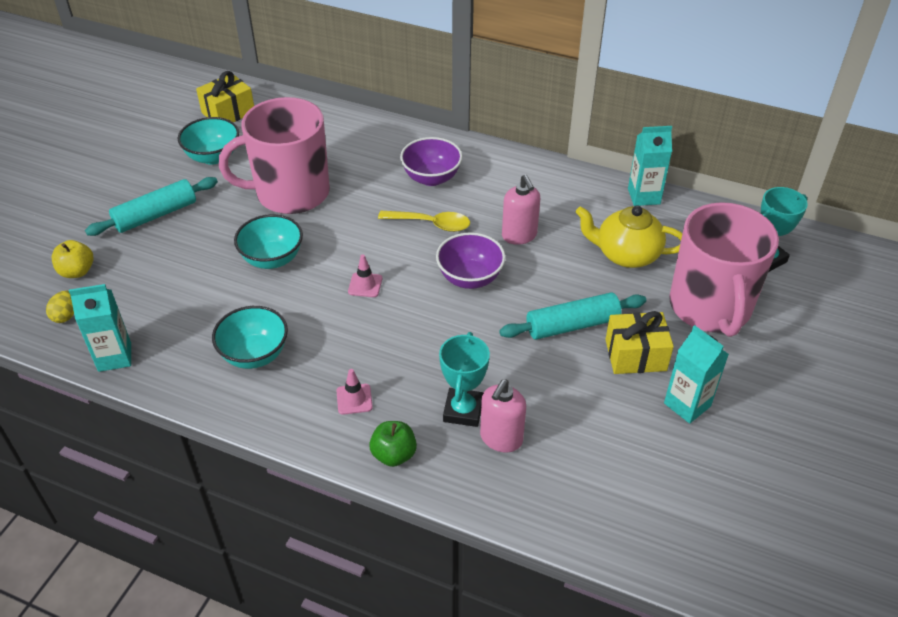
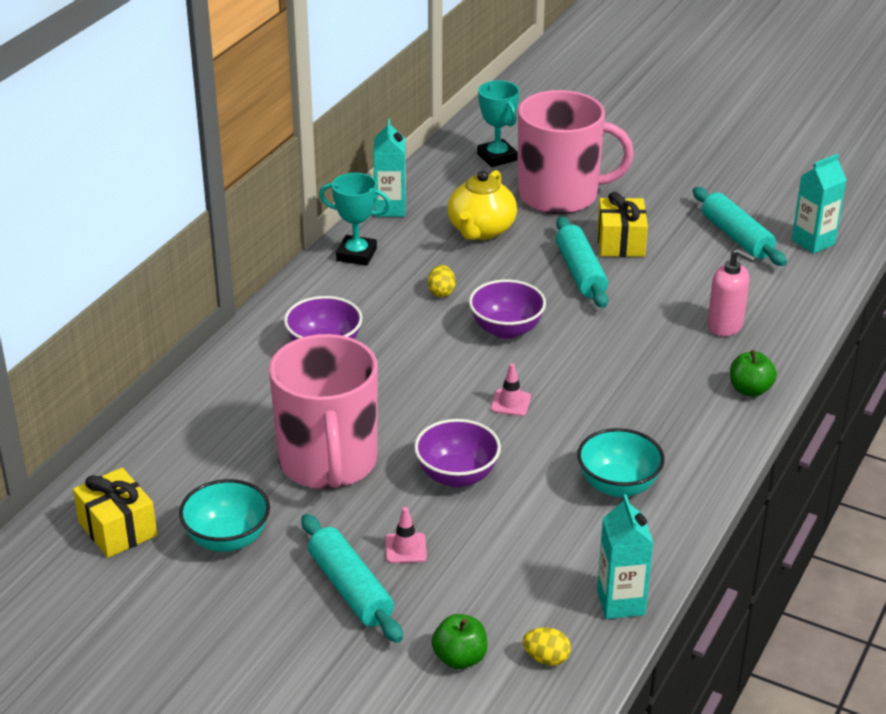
camera: 85 degrees left, 10 degrees down
(77, 271) = (460, 658): yellow apple -> green apple
(272, 259) = (457, 476): turquoise bowl -> purple bowl
(354, 399) = (681, 413): pink traffic cone -> pink traffic cone (405, 548)
(431, 224) = (411, 351): yellow spoon -> none
(463, 410) = (693, 345): turquoise trophy -> turquoise trophy (356, 255)
(519, 235) = (441, 292): pink soap dispenser -> yellow egg
(676, 455) = (736, 237): none -> turquoise rolling pin
(687, 404) = (680, 224): turquoise carton -> turquoise carton (813, 242)

